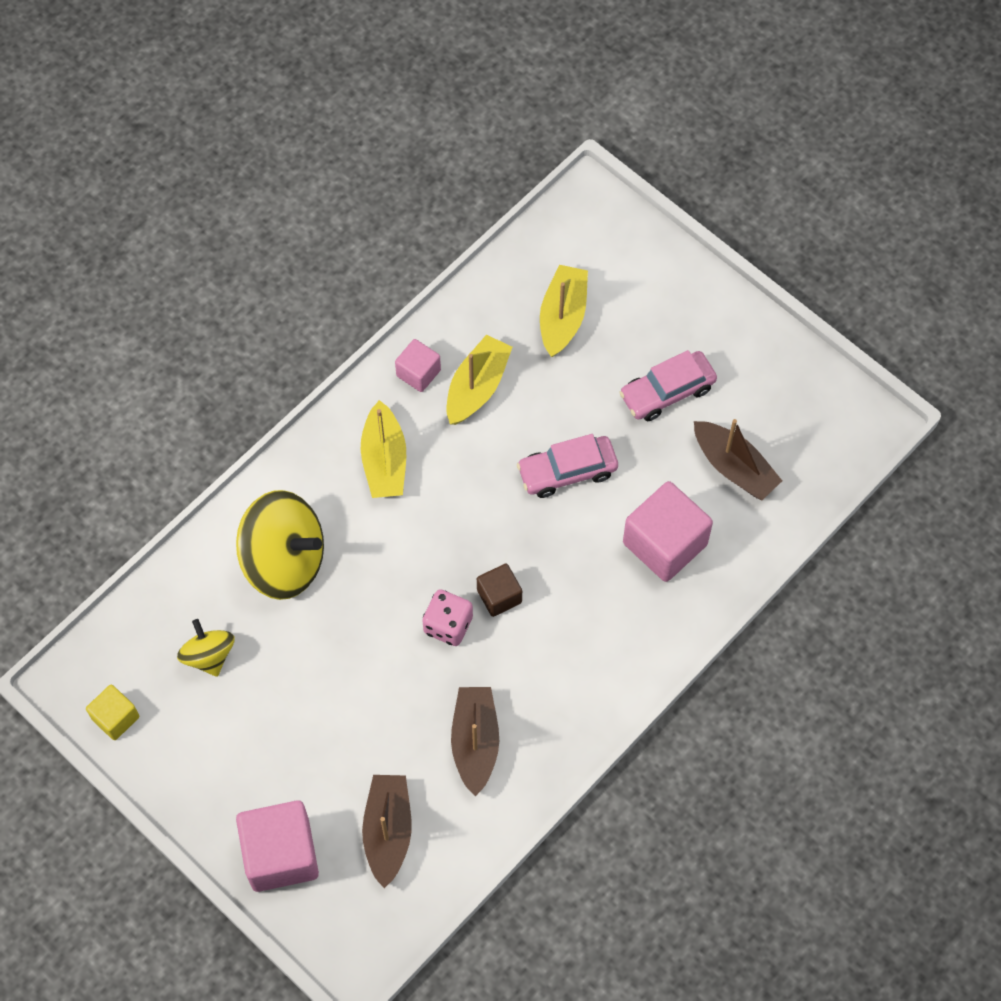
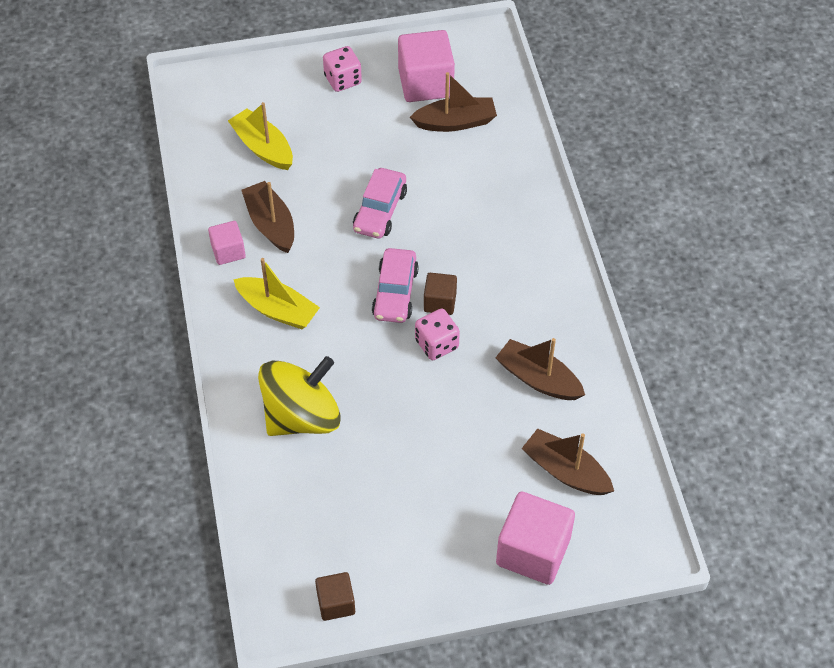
camera: 55 degrees left, 10 degrees down
(115, 718) = (336, 603): yellow cube -> brown cube
(209, 655) = (336, 509): yellow spinning top -> none
(477, 387) = (271, 224): yellow boat -> brown boat
(665, 544) = (479, 189): pink cube -> pink cube (425, 83)
(667, 392) = (370, 125): pink car -> pink car (395, 293)
(704, 328) = (343, 80): none -> pink dice

